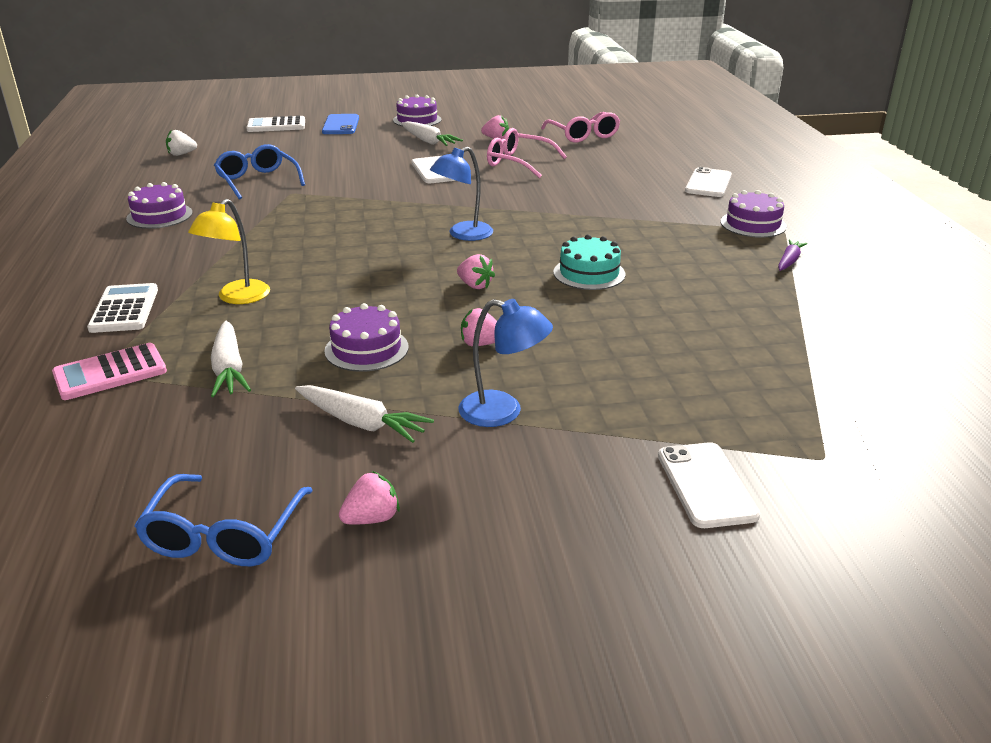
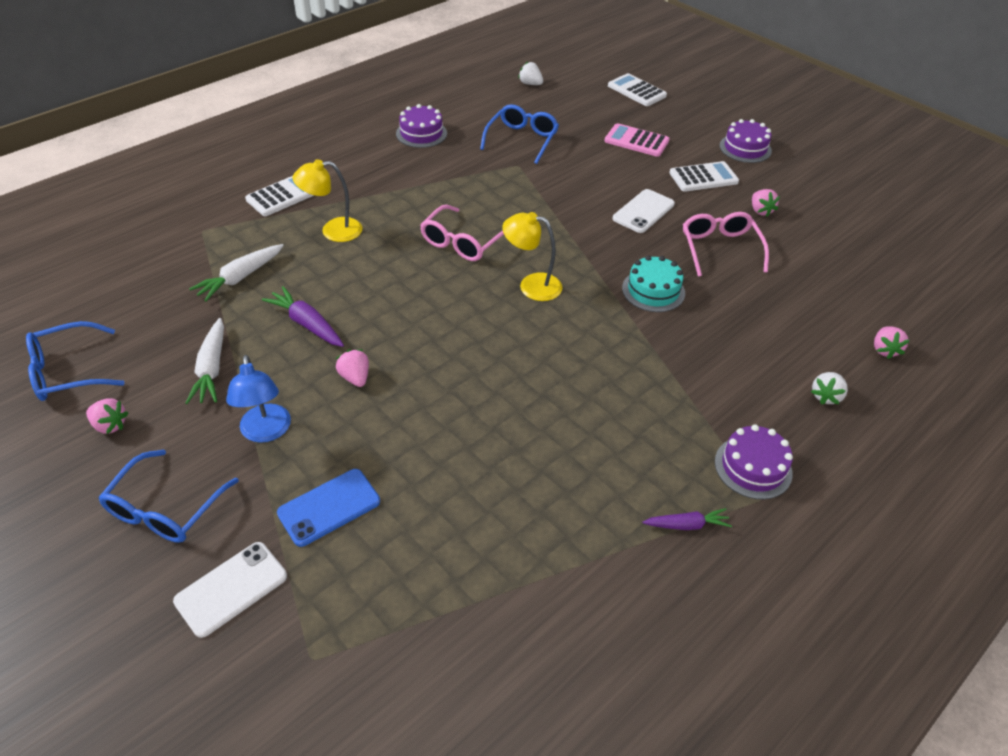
camera: 55 degrees right, 15 degrees up
(110, 373) = (205, 235): pink calculator -> pink calculator (636, 141)
(341, 125) = (679, 118): blue phone -> blue phone (329, 507)
(366, 349) = (307, 324): purple cake -> purple carrot
(428, 141) = (703, 177): white carrot -> white calculator
(463, 234) = (531, 285): blue lamp -> yellow lamp
(475, 285) = (446, 333): pink strawberry -> pink strawberry (884, 350)
(555, 504) = (165, 509): none -> blue glasses
(583, 135) = (845, 259): pink glasses -> pink glasses (462, 242)
(589, 273) = (527, 389): turquoise cake -> turquoise cake (653, 290)
(708, 183) = (826, 396): white phone -> white strawberry

